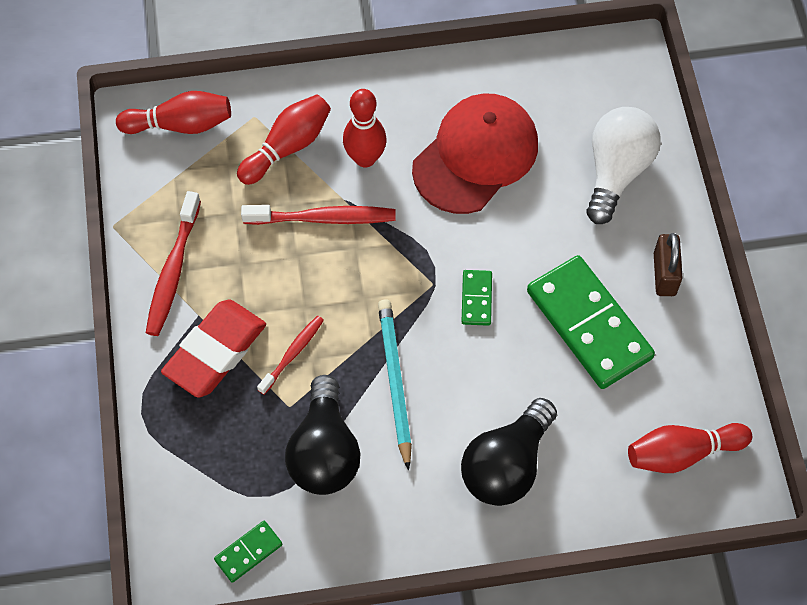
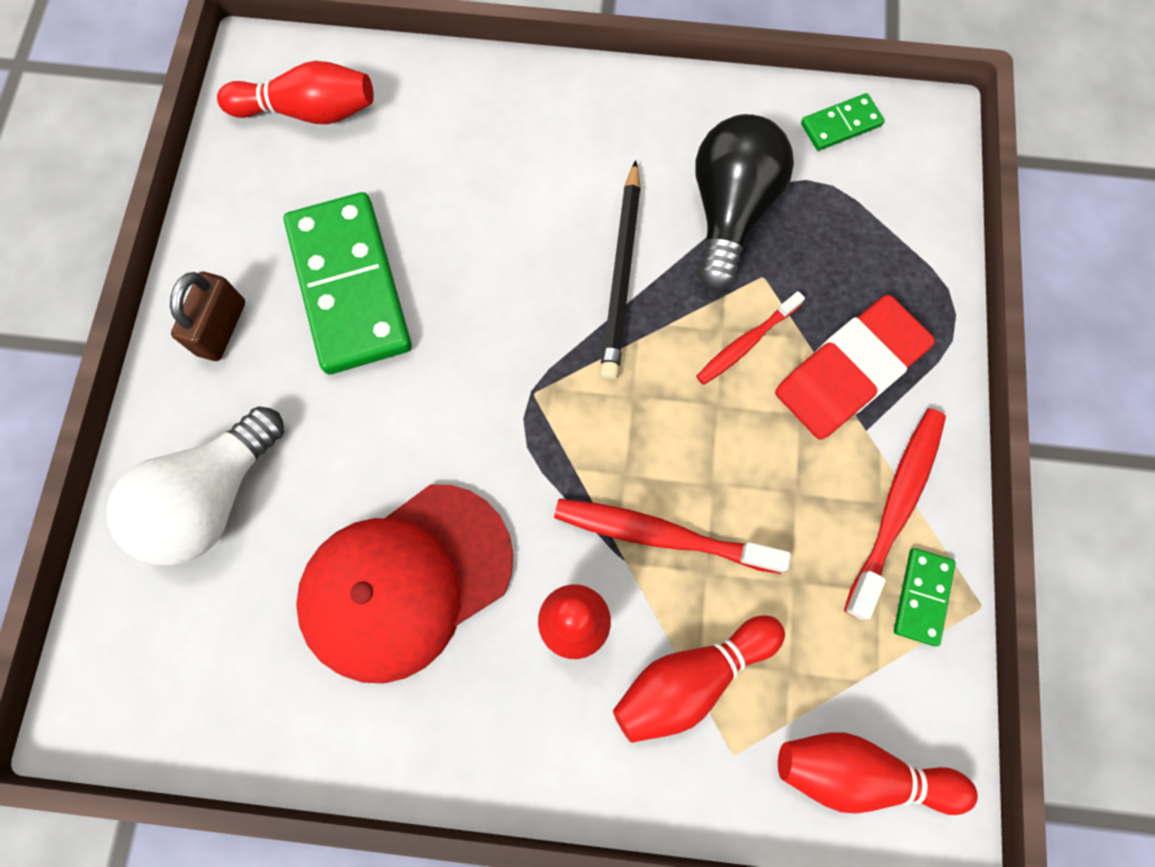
camera: 165 degrees left, 10 degrees up
(395, 382) = (622, 274): turquoise pencil -> black pencil
(476, 299) = (482, 357): green domino -> green domino (922, 597)
(506, 465) = (516, 146): black light bulb -> none

